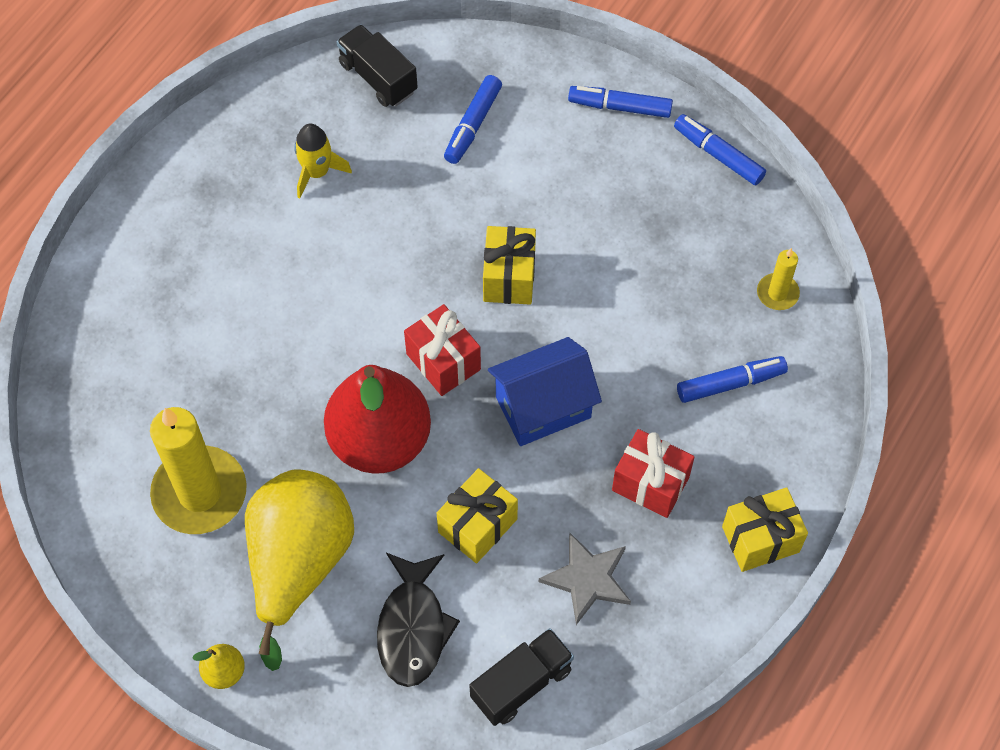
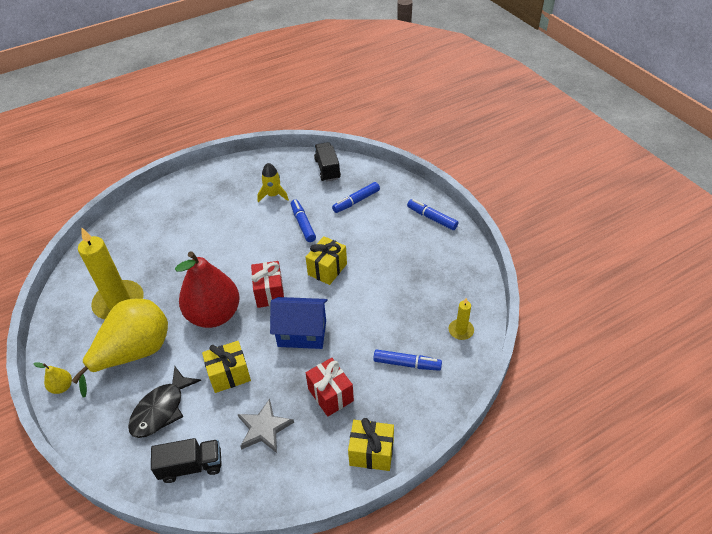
camera: 30 degrees right, 15 degrees down
(718, 155) = (469, 256): blue marker -> blue marker (303, 224)

